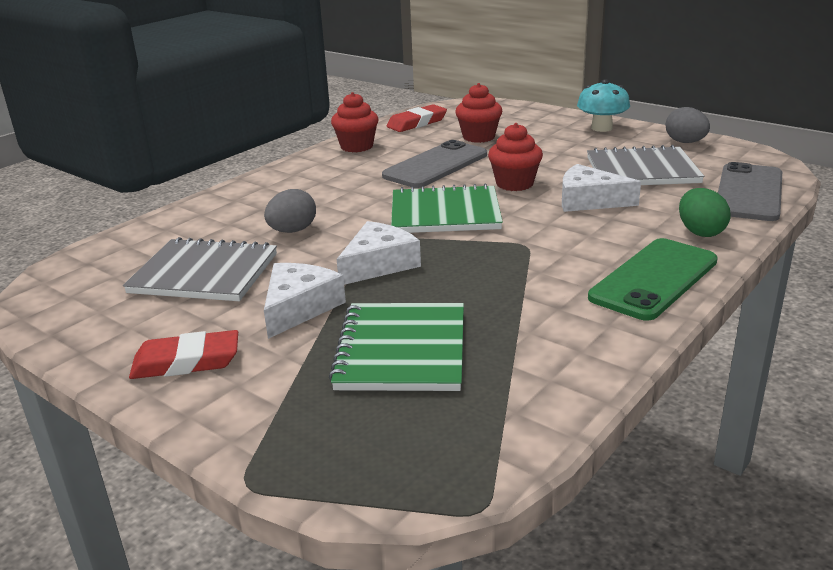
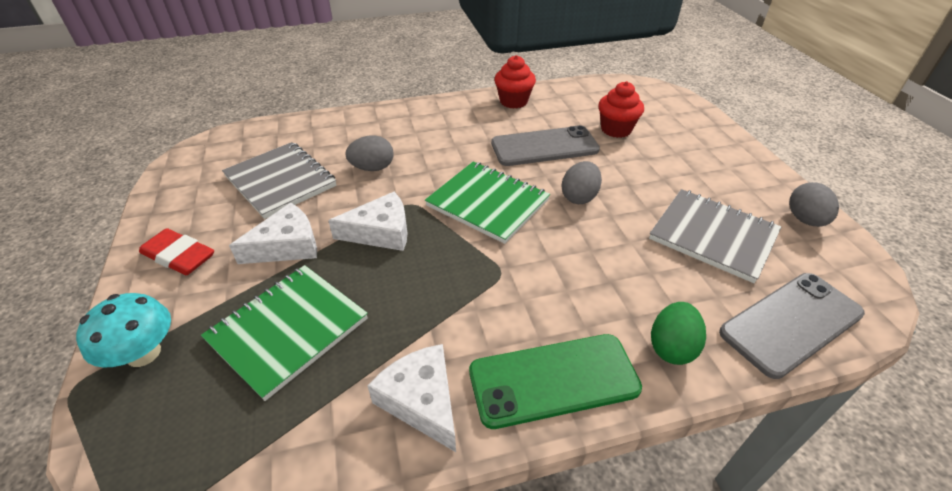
camera: 35 degrees right, 15 degrees up
(417, 123) = (587, 94): red eraser -> none
(514, 184) = (579, 197): red cupcake -> grey egg
(589, 200) = (617, 249): white cheese -> white cheese (421, 400)
(601, 128) = (739, 164): turquoise mushroom -> turquoise mushroom (143, 353)

